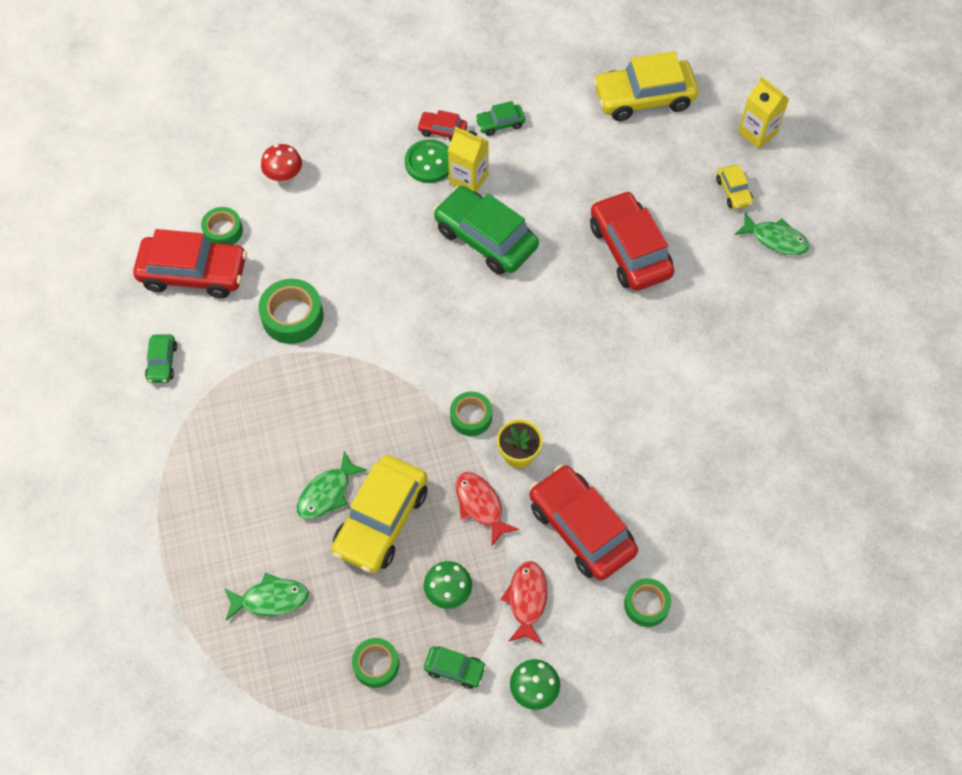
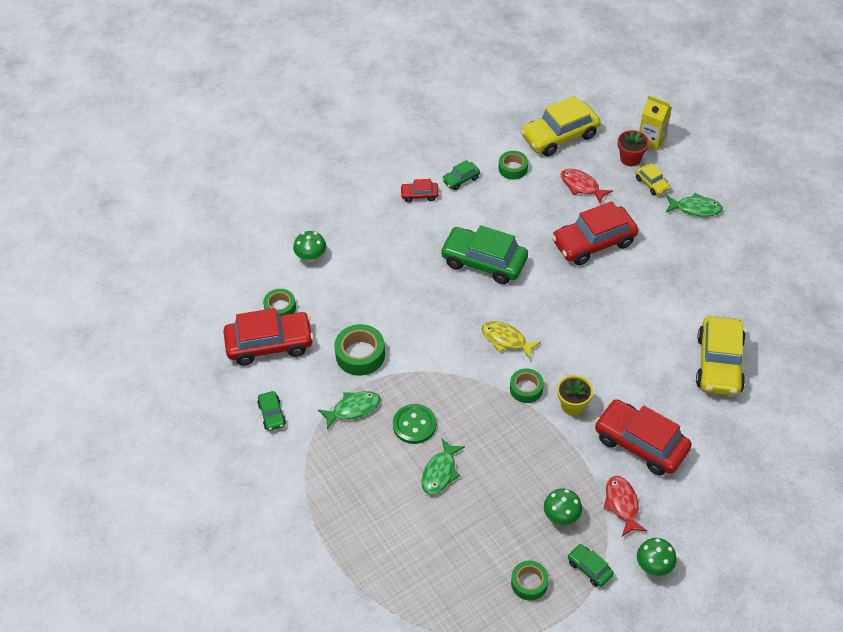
camera: 15 degrees left, 10 degrees down
(270, 599) = (429, 560): green fish -> green fish (353, 409)
(284, 175) = (311, 256): red mushroom -> green mushroom
(381, 520) = (489, 480): yellow car -> yellow car (719, 364)
(429, 162) = (419, 220): green button -> green button (414, 425)
(455, 669) = (589, 568): green car -> green car turned 135 degrees counterclockwise
(468, 179) = (453, 224): yellow carton -> none
(472, 347) = (506, 340): none -> yellow fish
(480, 505) = (559, 448): red fish -> red fish (581, 186)
(629, 250) = (593, 242): red car -> red car turned 75 degrees counterclockwise
(646, 605) = (710, 482): green tape -> green tape (513, 168)
(720, 151) = (630, 158): none -> red flower pot

